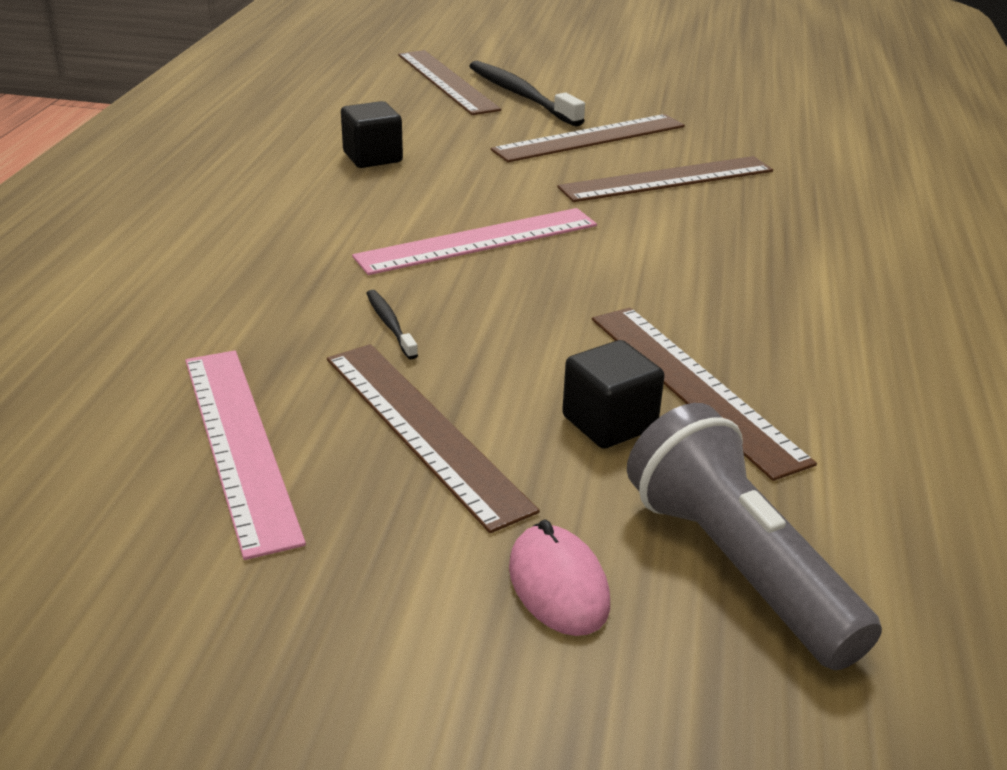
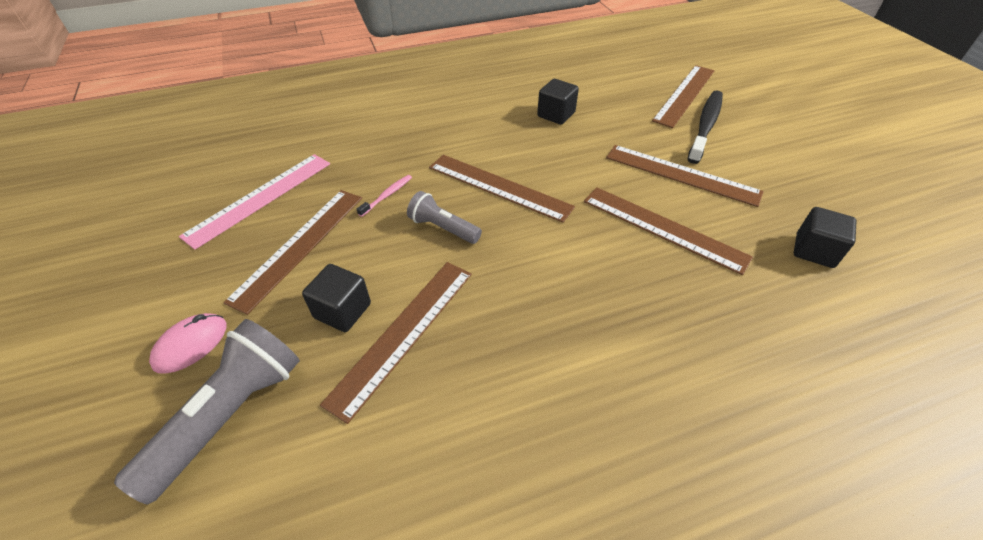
camera: 60 degrees right, 15 degrees up
(390, 324) = (387, 195): black toothbrush -> pink toothbrush
(478, 241) = (499, 187): pink ruler -> brown ruler
(517, 303) = (443, 228): none -> grey flashlight
(769, 131) = (814, 251): none -> black cube

